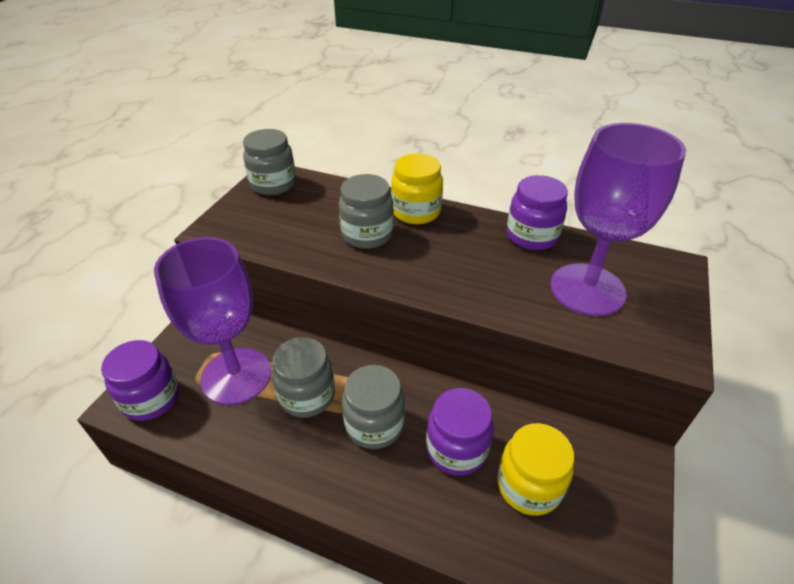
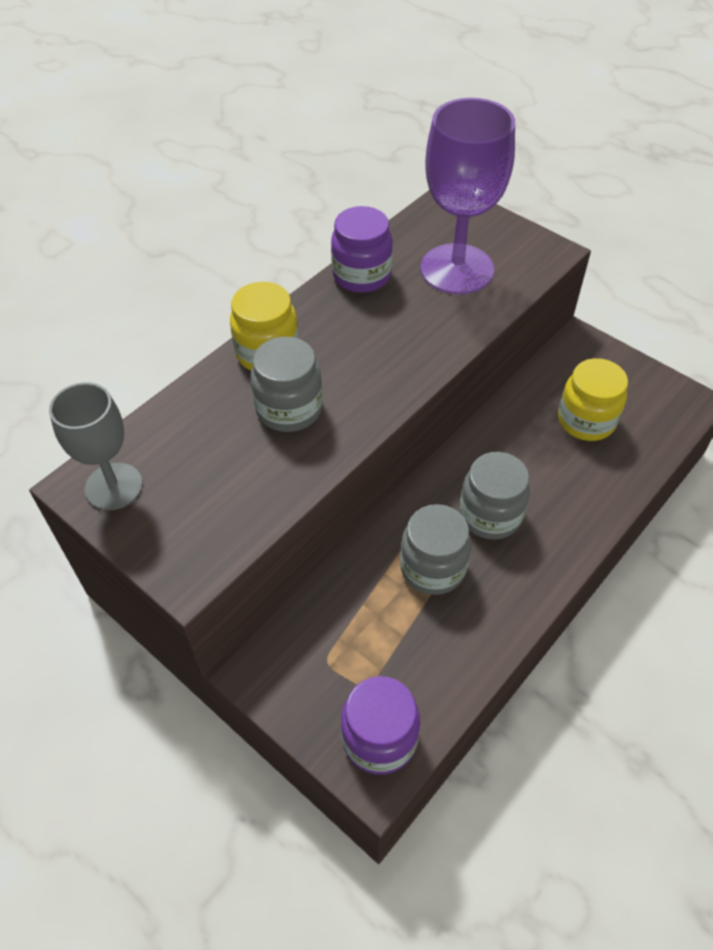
camera: 70 degrees left, 10 degrees up
(236, 376) = (377, 637): purple goblet -> none
(273, 184) = (114, 486): grey jar -> grey goblet
(456, 449) = (537, 458): purple jar -> none

